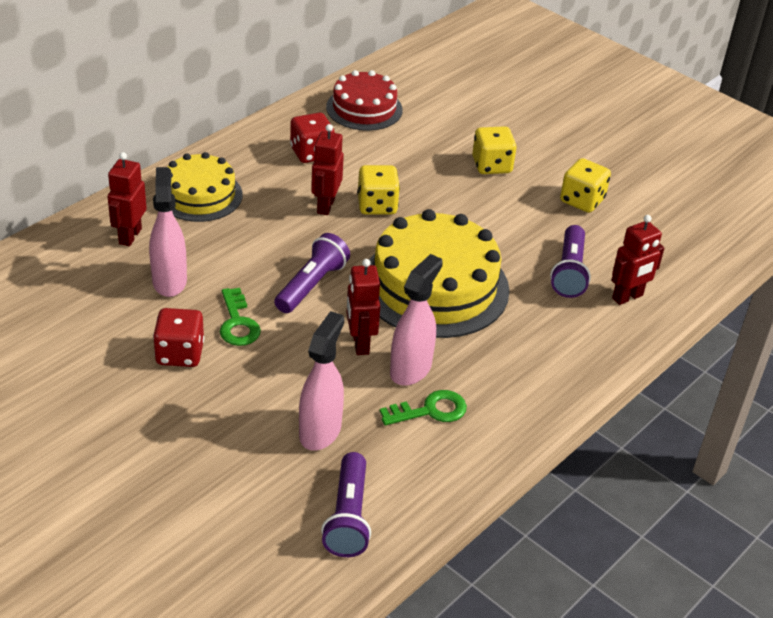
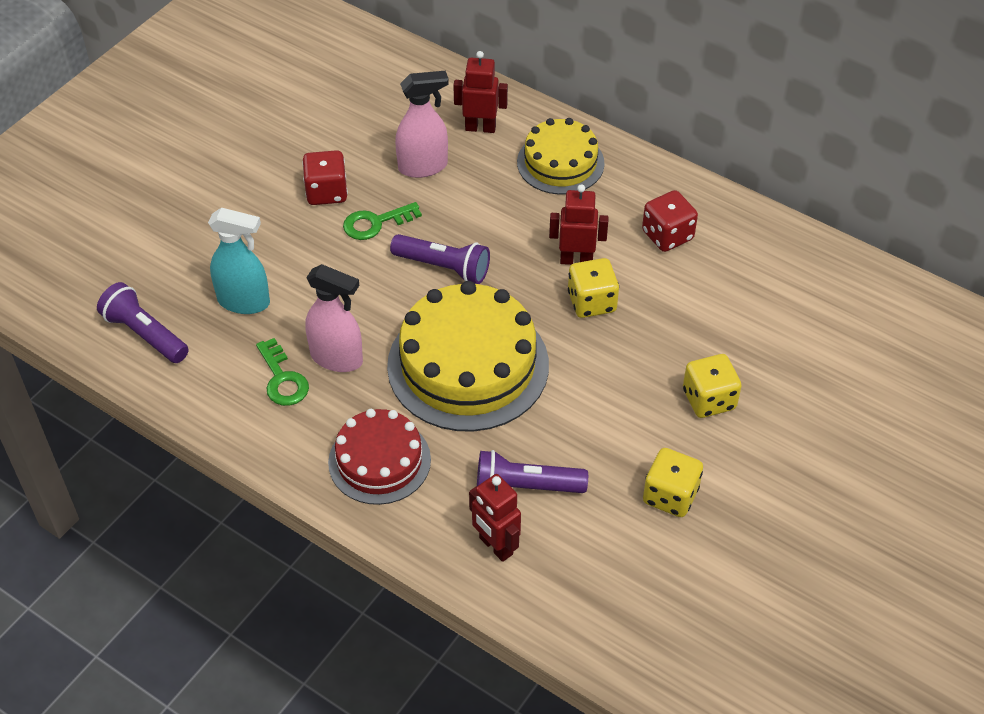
camera: 85 degrees right, 10 degrees up
(320, 431) = (244, 302): pink spray bottle -> turquoise spray bottle
(348, 517) = (145, 334): purple flashlight -> purple flashlight turned 45 degrees clockwise
(360, 343) = (366, 315): red robot -> none
(364, 108) = (776, 268): red cake -> red cake (379, 461)

